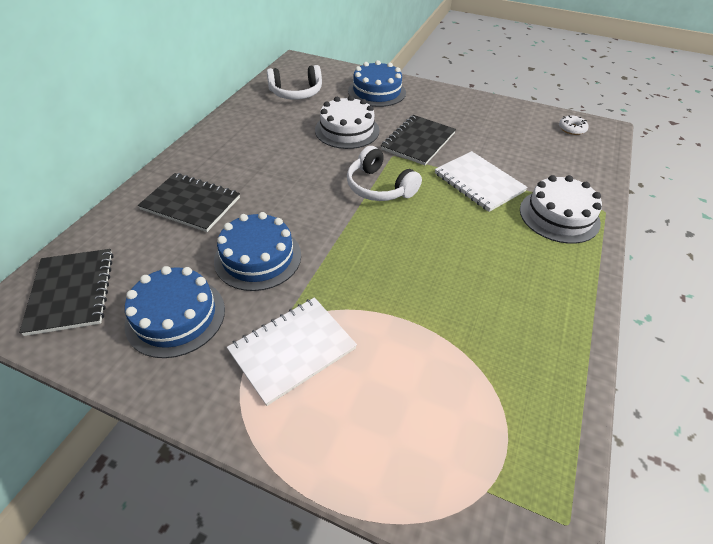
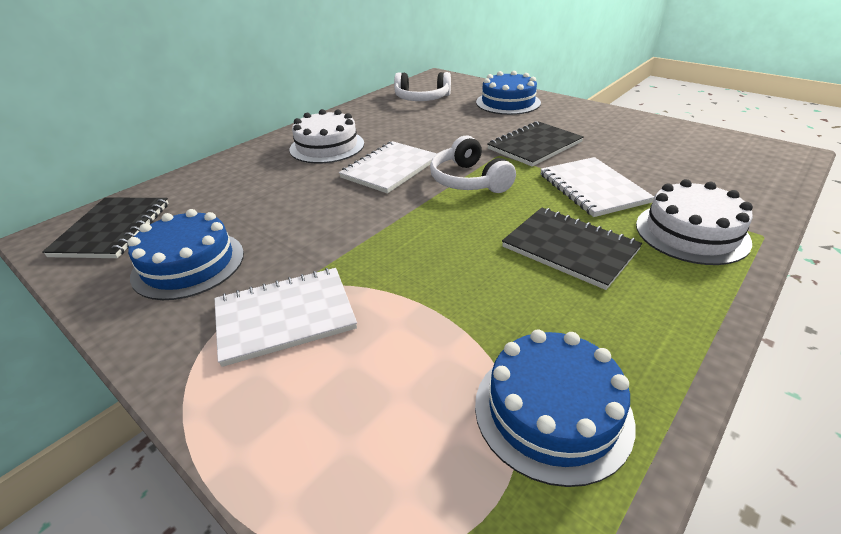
camera: 20 degrees right, 10 degrees down
(191, 204) = (266, 174): black notebook -> black notebook (569, 248)
(258, 257) = (302, 225): blue cake -> blue cake (552, 411)
(306, 182) = (390, 169): none -> white notebook
(347, 130) = (458, 130): white cake -> white cake (327, 146)
(572, 129) = (741, 149): white donut -> none

